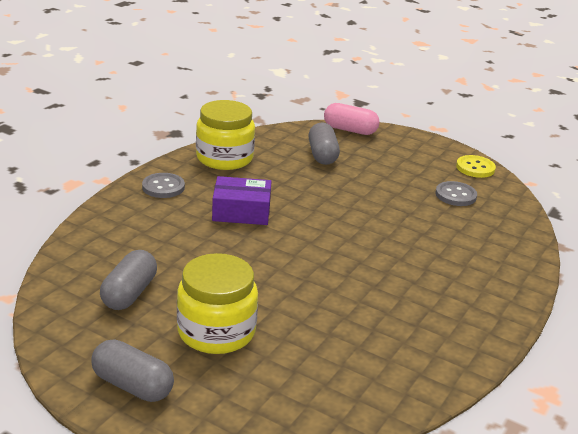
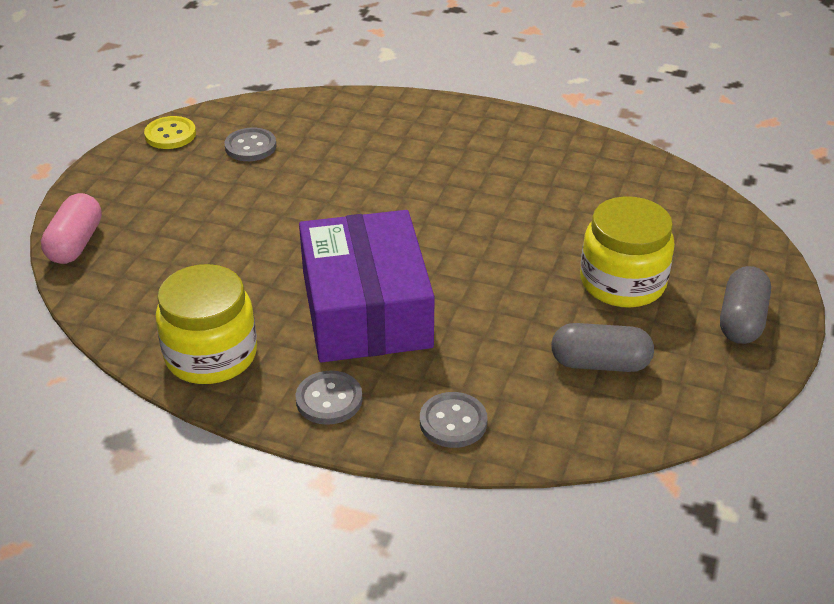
camera: 100 degrees left, 10 degrees up
(115, 223) = (453, 422): none -> grey button
(241, 211) = (366, 309): purple box -> purple box, size x1.80
(322, 155) = (170, 260): grey capsule -> none

